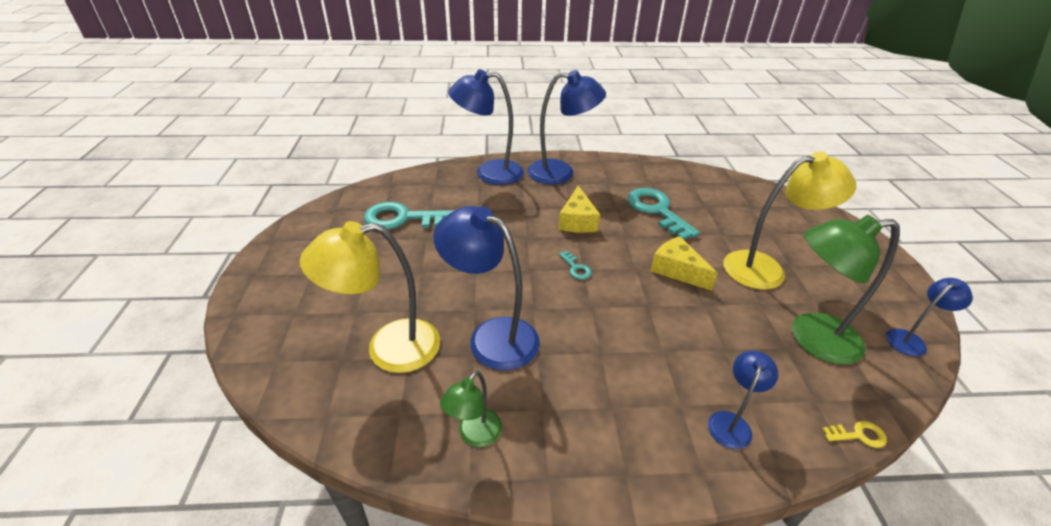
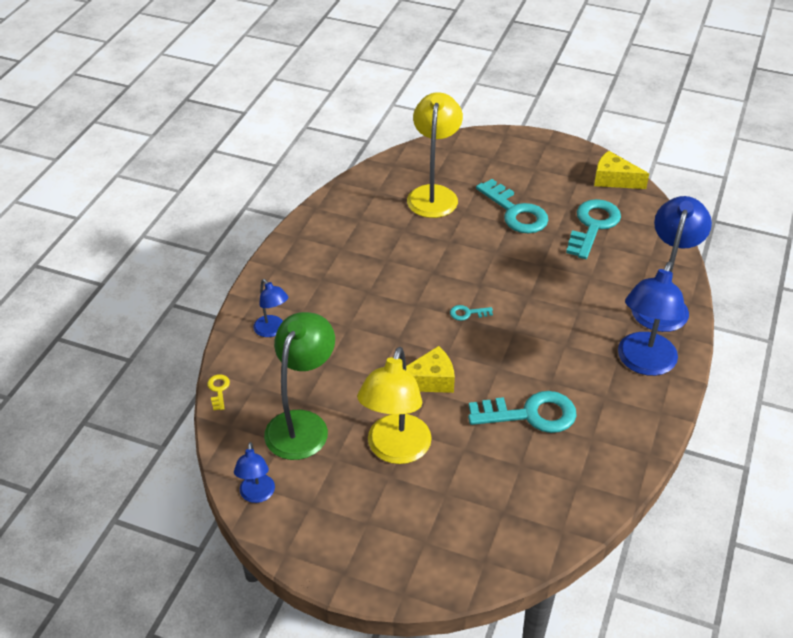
camera: 115 degrees right, 5 degrees up
(400, 271) = (515, 212): none -> turquoise key
(474, 435) = (342, 216): green lamp -> none
(492, 336) = (416, 243): blue lamp -> none
(577, 221) = (539, 341): yellow cheese -> yellow cheese (614, 179)
(858, 435) = (218, 390): yellow key -> yellow key turned 150 degrees clockwise

